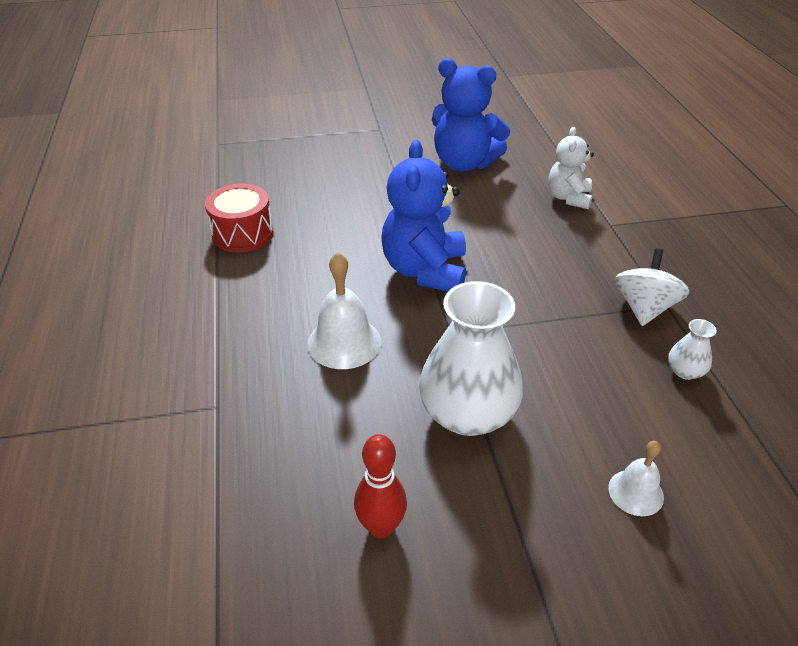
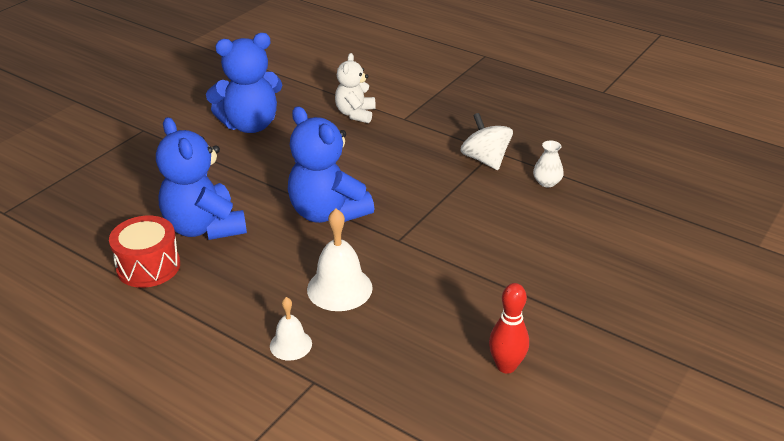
camera: 45 degrees left, 5 degrees down
(318, 227) = (204, 227): none -> blue teddy bear
(468, 414) = (470, 278): white vase -> none
(568, 198) = (355, 114): white teddy bear -> white teddy bear turned 45 degrees clockwise
(636, 492) = (598, 258): white bell -> white bell (290, 344)

